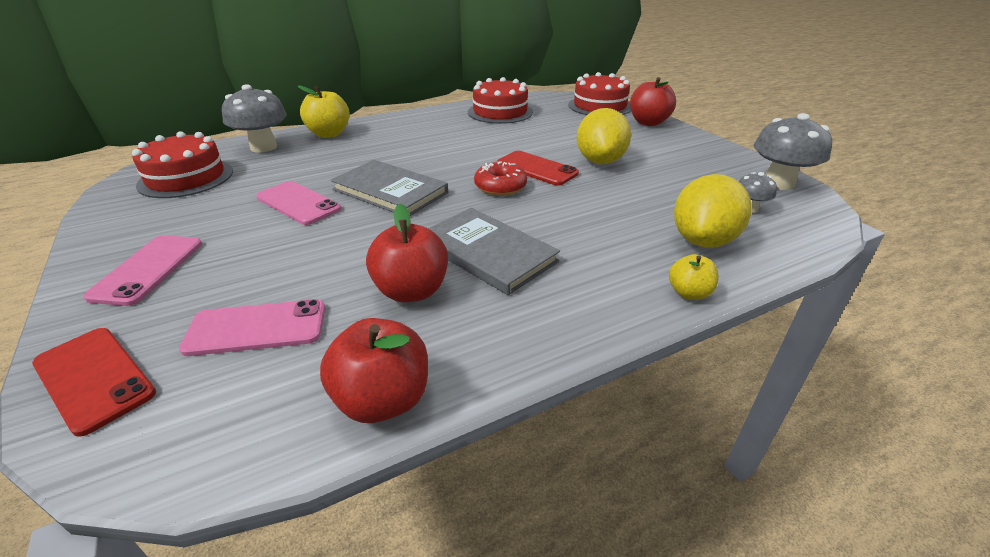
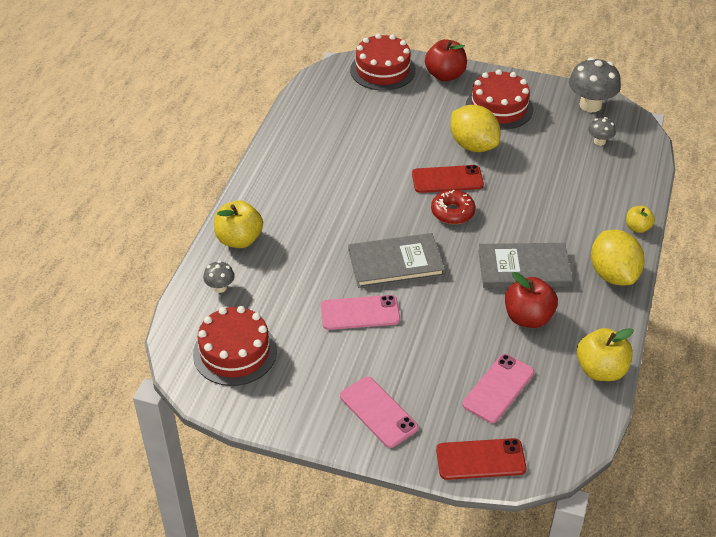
camera: 45 degrees left, 10 degrees up
(263, 147) = (220, 287): grey mushroom -> grey mushroom, size x0.51
(383, 400) = (600, 370): red apple -> yellow apple
(500, 112) = (321, 125): red cake -> red cake (499, 108)
(703, 240) = (606, 185): yellow lemon -> yellow lemon (613, 274)

